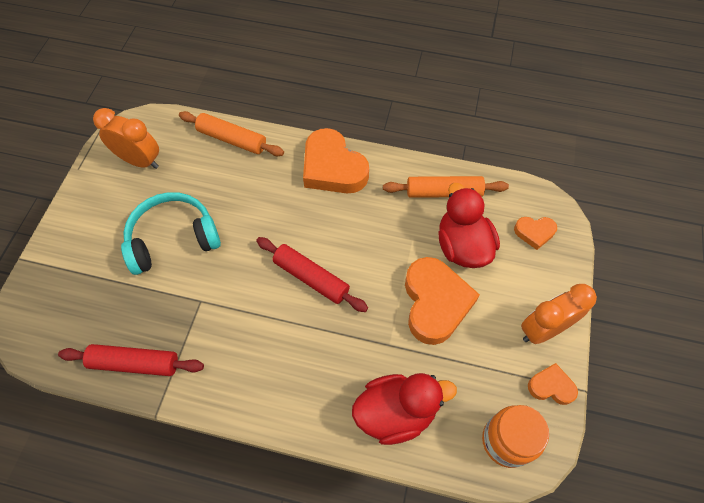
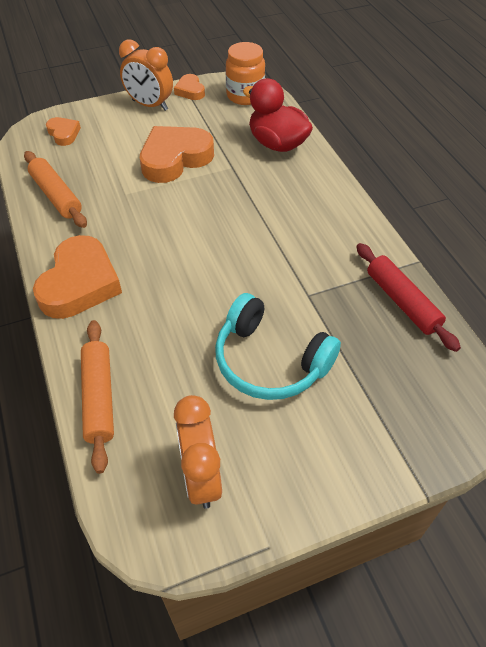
camera: 125 degrees left, 10 degrees down
(311, 278) = (217, 235): red rolling pin -> none
(462, 246) = (108, 164): red duck -> none

